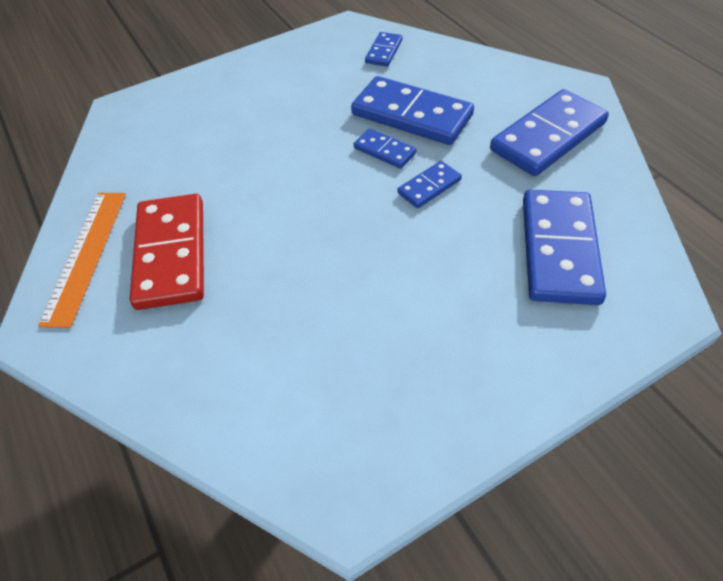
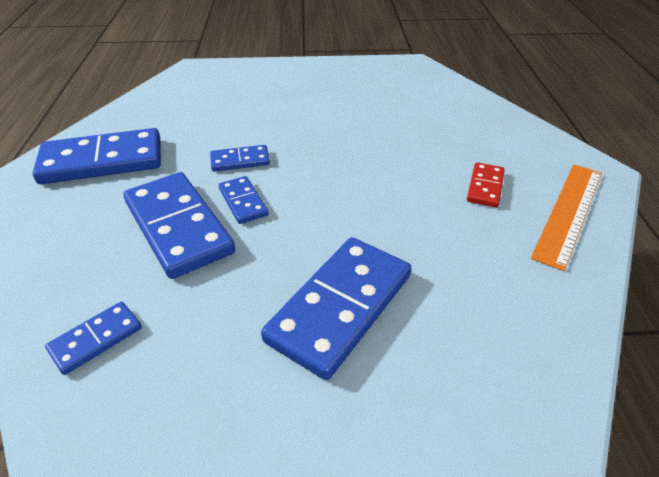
camera: 155 degrees left, 10 degrees down
(171, 254) = (485, 187): red domino -> red domino, size x0.50
(559, 249) = (207, 102): blue domino -> blue domino (340, 307)

